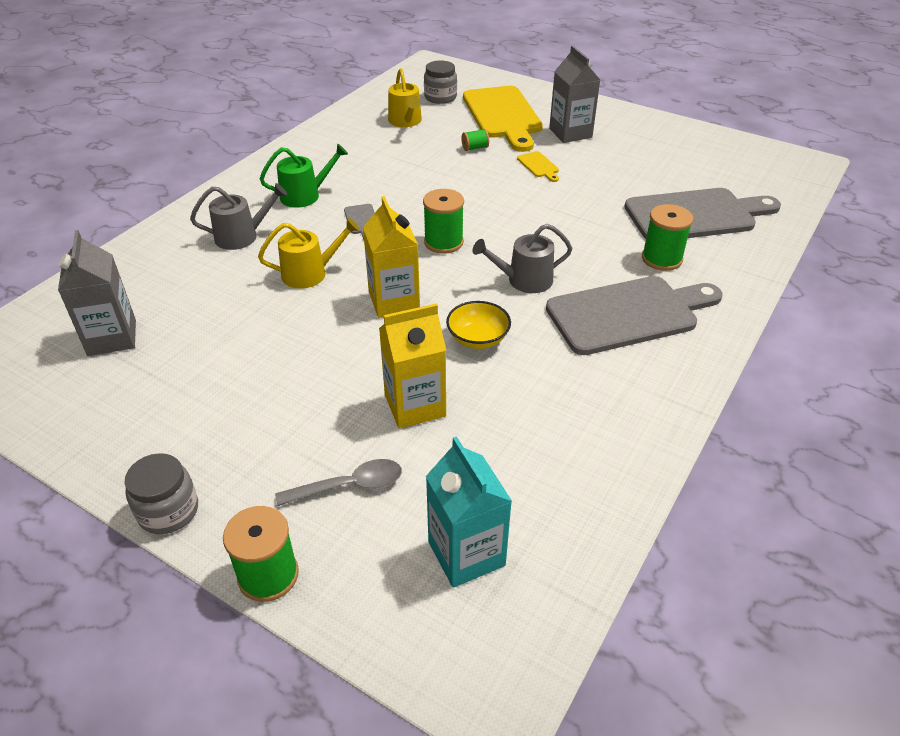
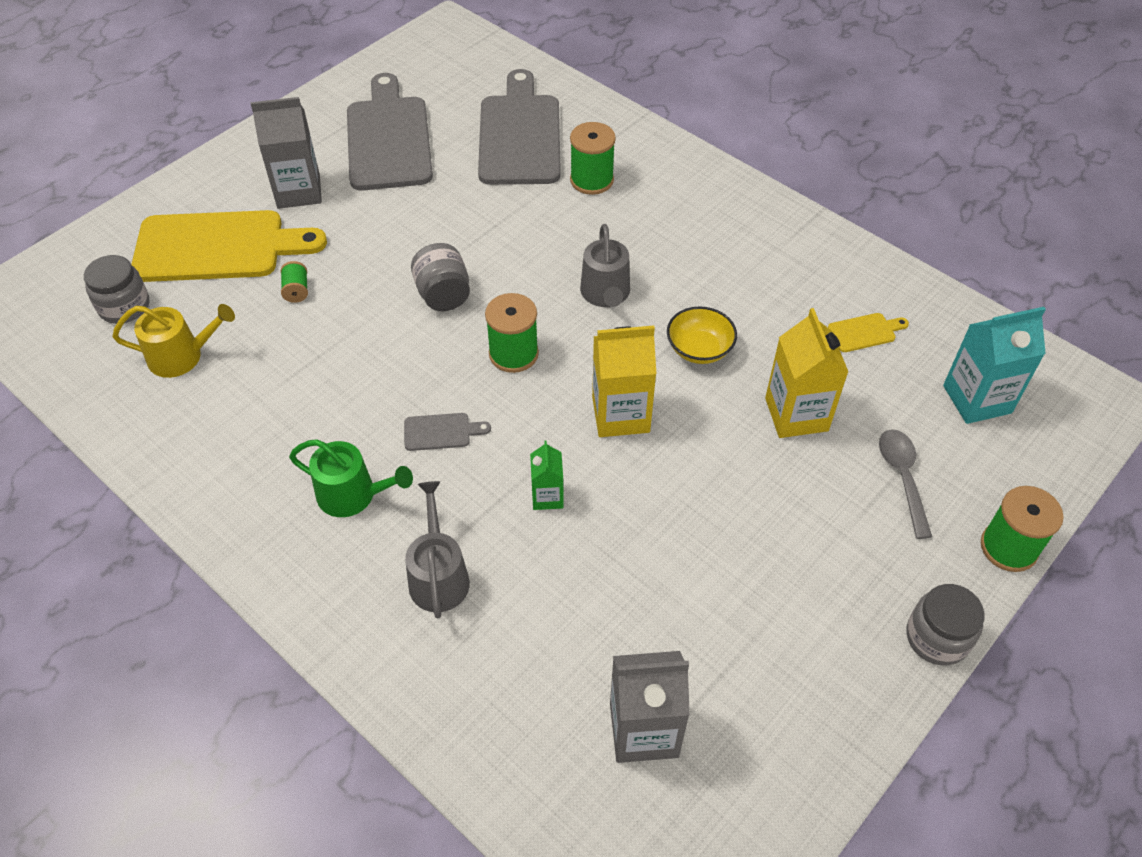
camera: 80 degrees left, 10 degrees up
(305, 195) = (353, 495): green watering can -> green watering can turned 120 degrees clockwise
(310, 273) = (547, 496): yellow watering can -> green carton
(493, 204) = (443, 295): none -> grey jar
(539, 166) = (369, 236): yellow cutting board -> yellow cutting board (865, 332)
(628, 314) = (677, 226): grey cutting board -> grey cutting board (388, 138)

